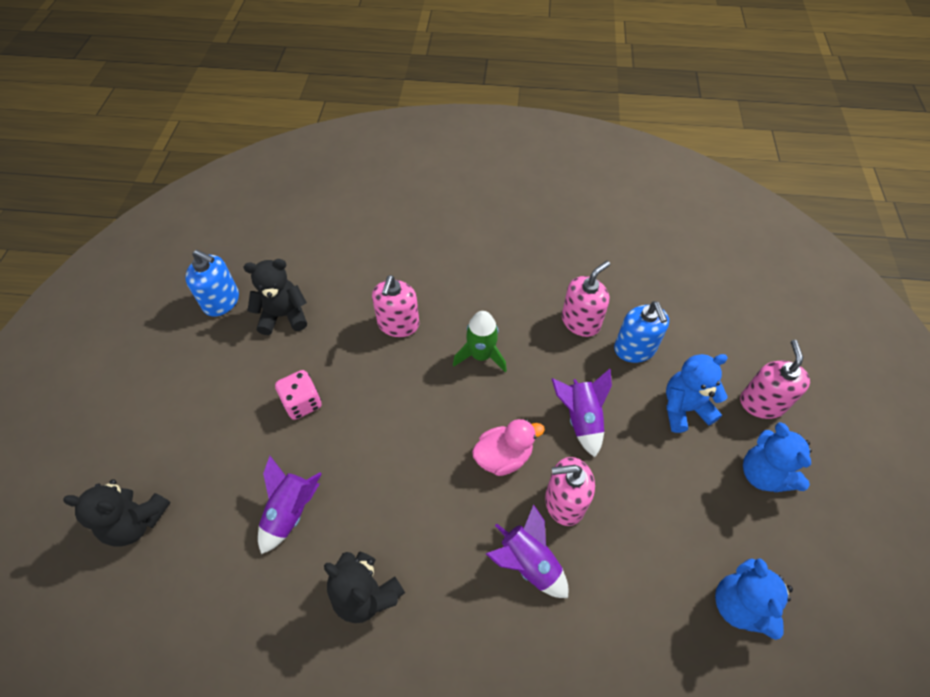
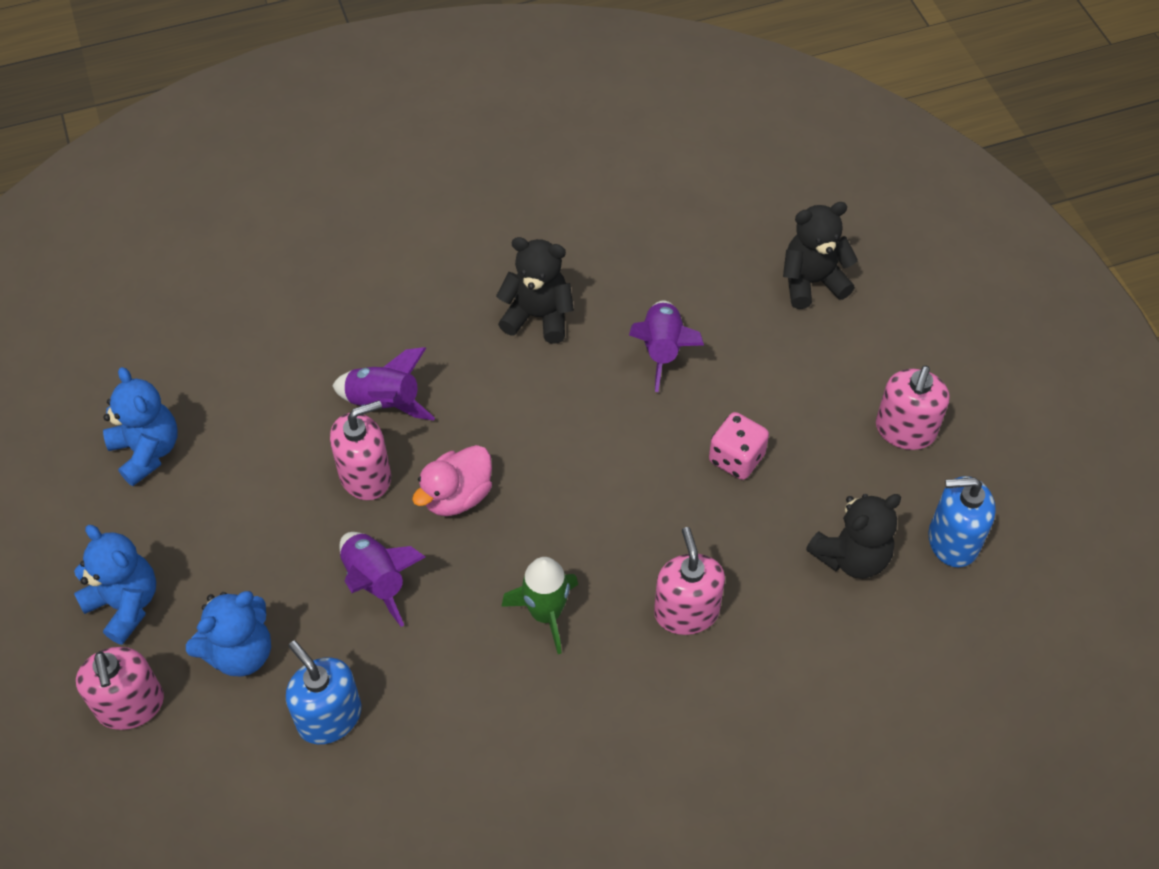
camera: 155 degrees right, 0 degrees up
(580, 322) = (423, 729): pink soap dispenser -> pink soap dispenser (905, 430)

